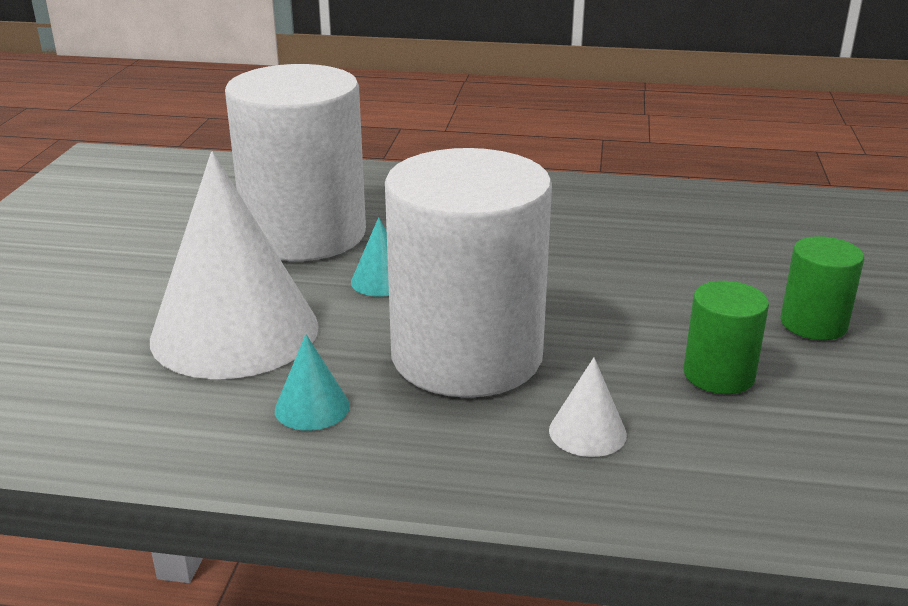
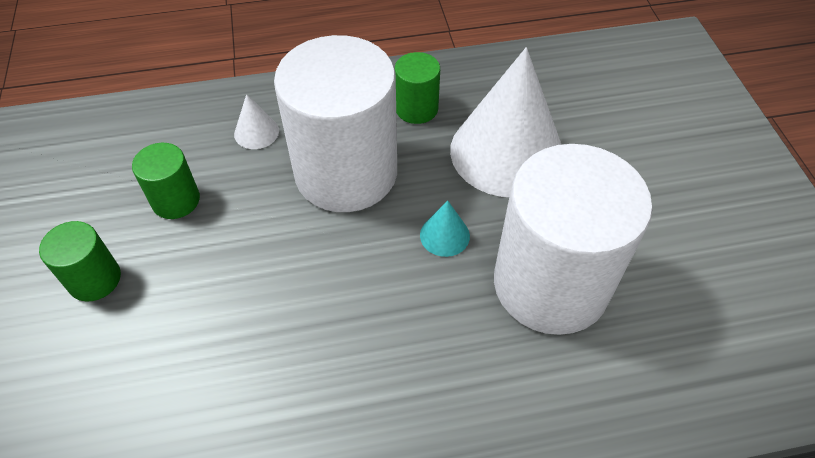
camera: 160 degrees right, 25 degrees up
(312, 407) = (416, 109): turquoise cone -> green cylinder

